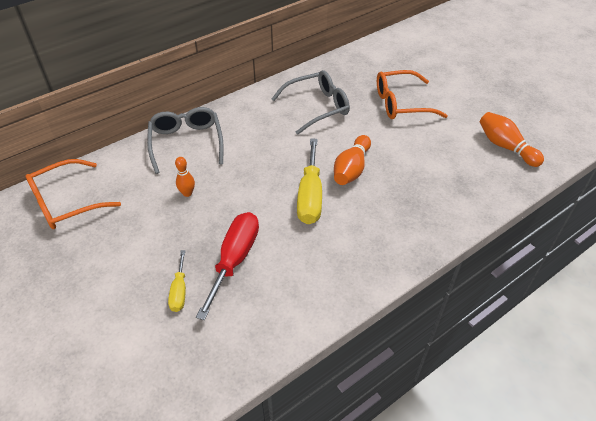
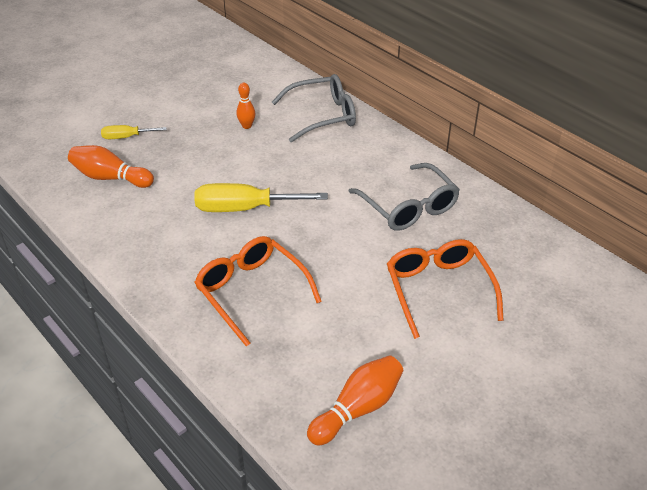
camera: 85 degrees right, 5 degrees down
(66, 203) = (233, 63): orange glasses -> orange glasses (251, 291)
(235, 259) = (159, 164): red screwdriver -> none
(351, 169) = (292, 240): orange bowling pin -> orange bowling pin (110, 178)

